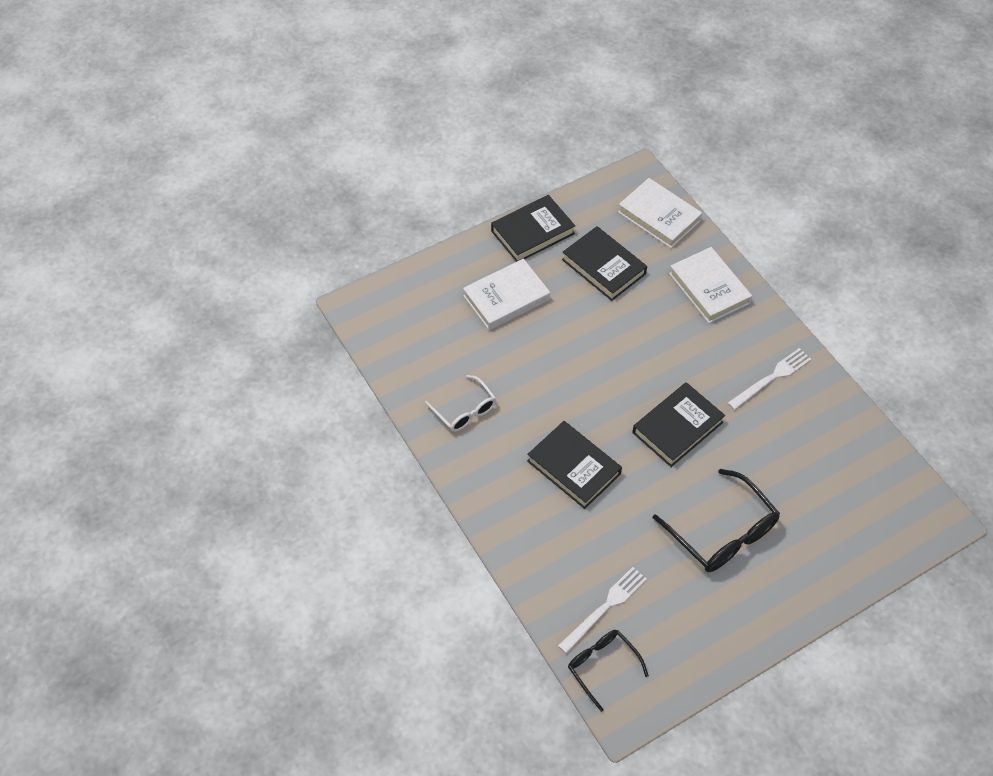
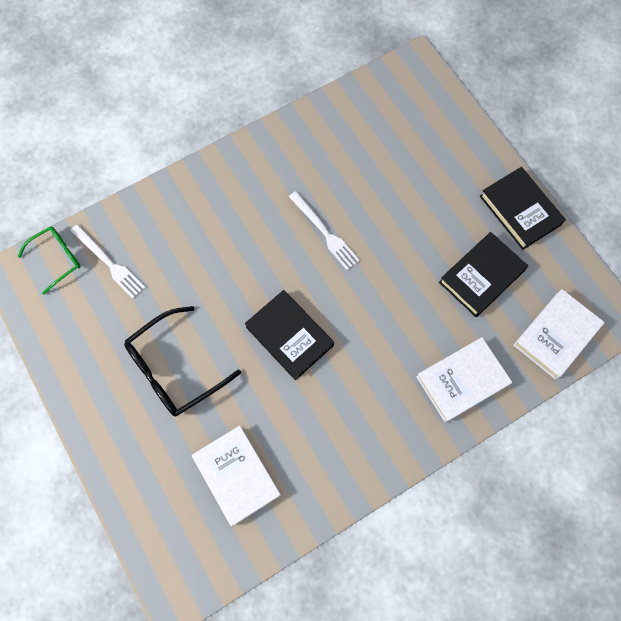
camera: 90 degrees right, 15 degrees up
(465, 411) = (307, 153): white glasses -> none
(506, 298) = (435, 186): white book -> white book (237, 475)
(573, 467) = (247, 242): black book -> none
(602, 666) = (57, 258): black glasses -> green glasses
(771, 378) = (349, 435): white fork -> white fork (325, 232)

